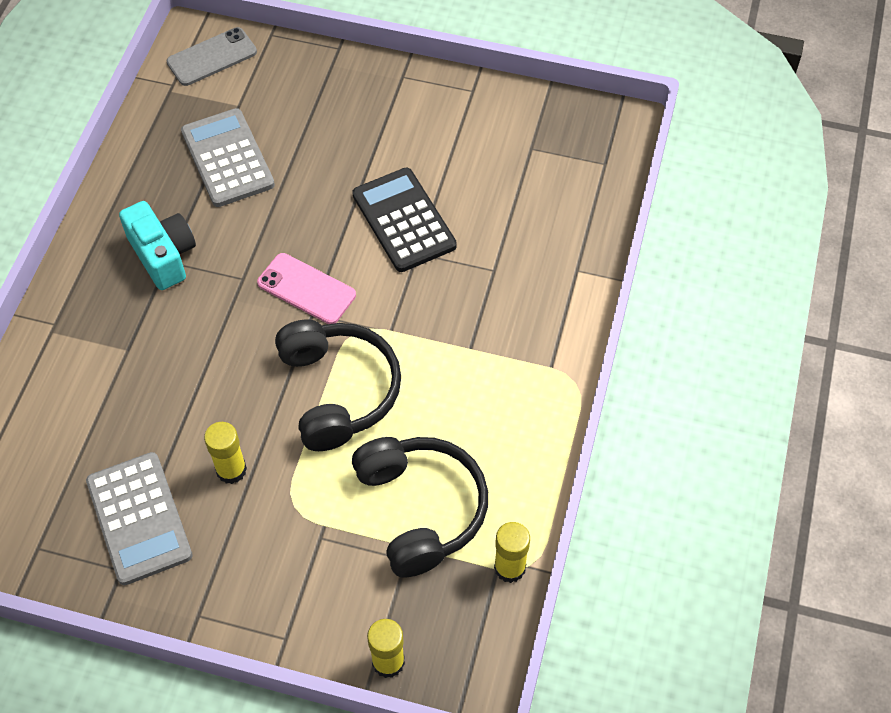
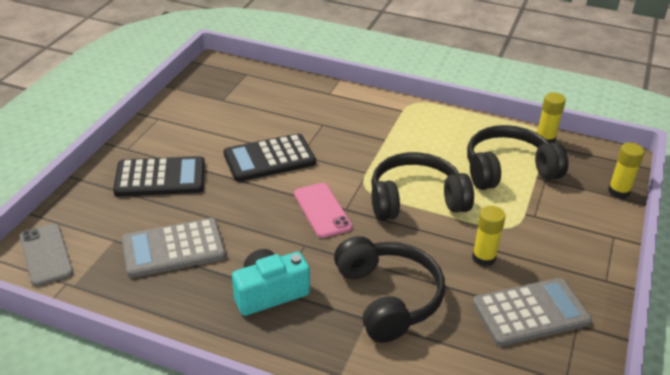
camera: 85 degrees left, 20 degrees down
(159, 368) = (388, 298): none -> black headphones
(306, 289) = (322, 210): pink phone -> pink phone turned 60 degrees counterclockwise
(349, 120) = (160, 178): none -> black calculator

